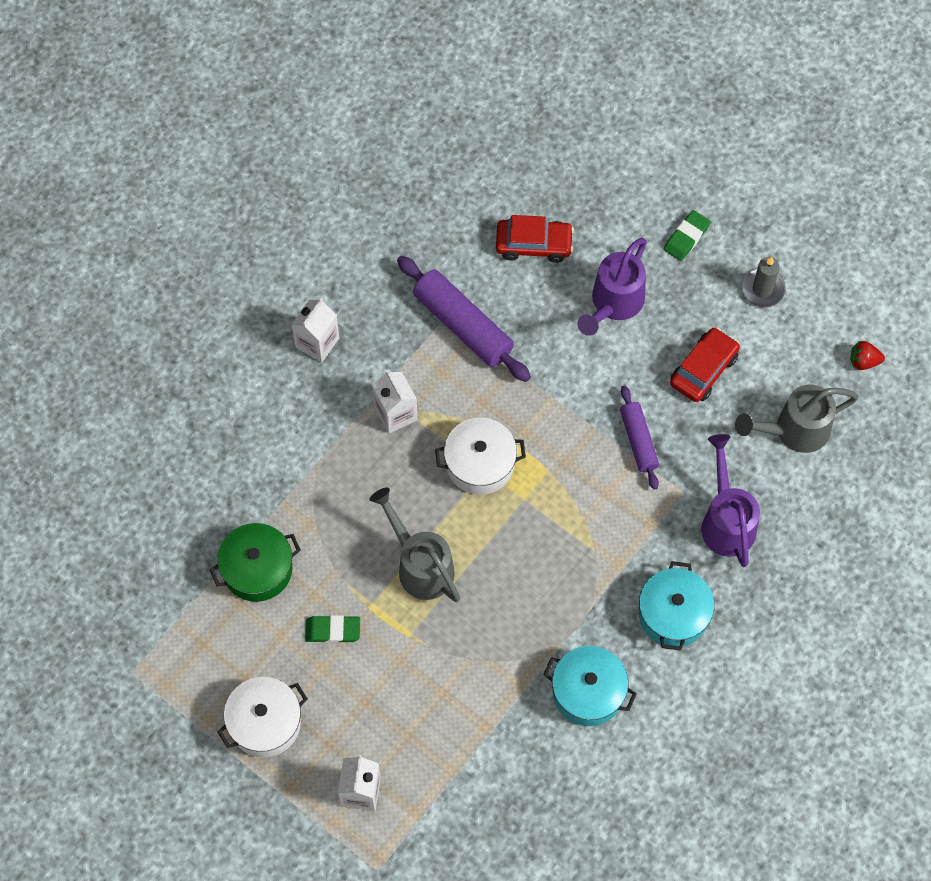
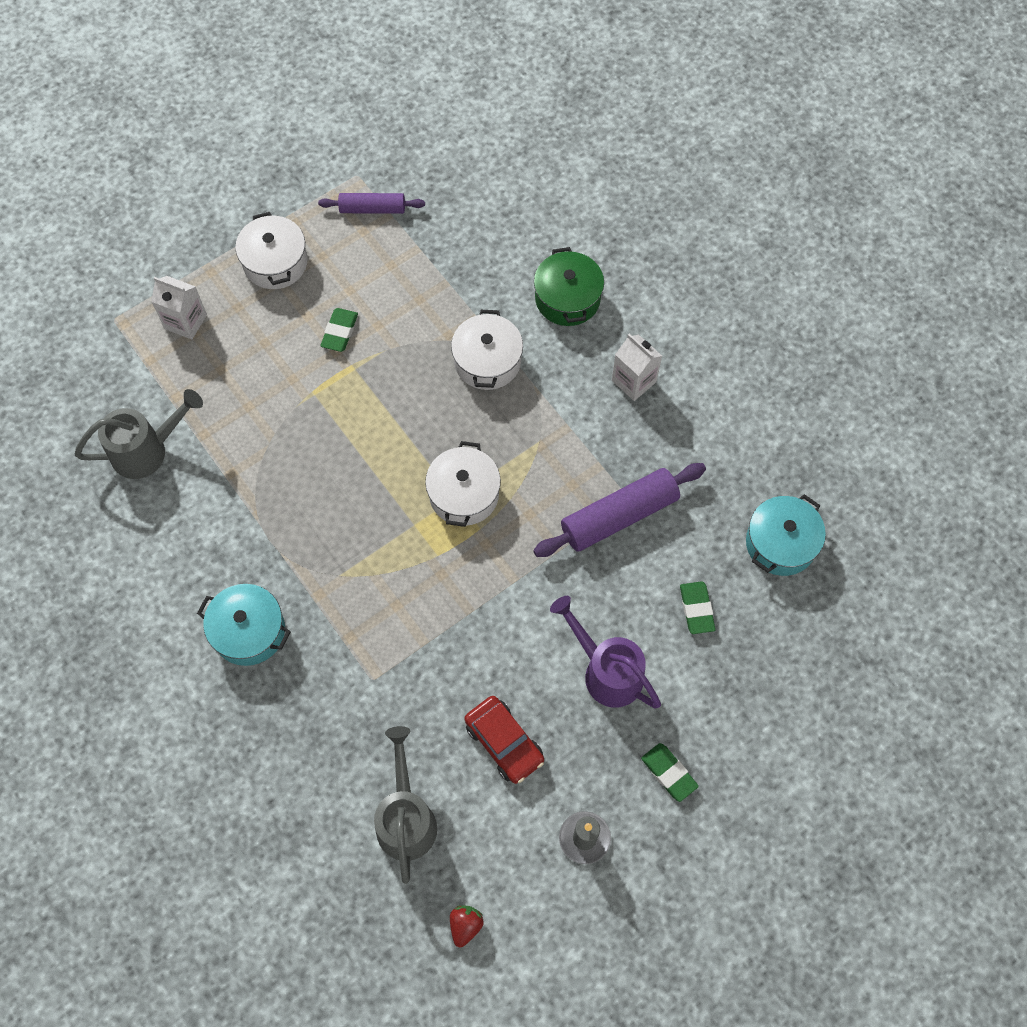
camera: 105 degrees right, 0 degrees up
(257, 569) = (418, 285): green pot -> green pot (567, 298)
(330, 479) = (487, 361): none -> white pot
(396, 413) = (539, 432): white carton -> none
(420, 565) = (377, 417): grey watering can -> grey watering can (147, 450)
(534, 244) = (696, 609): red car -> green eraser
(588, 692) = (202, 531): turquoise pot -> turquoise pot (780, 543)
(638, 441) = (443, 651): purple rolling pin -> purple rolling pin (372, 209)
(726, 521) = (328, 713): purple watering can -> none

